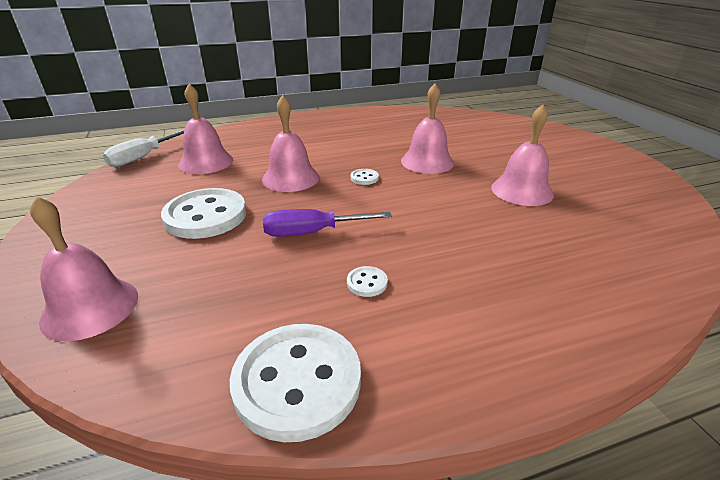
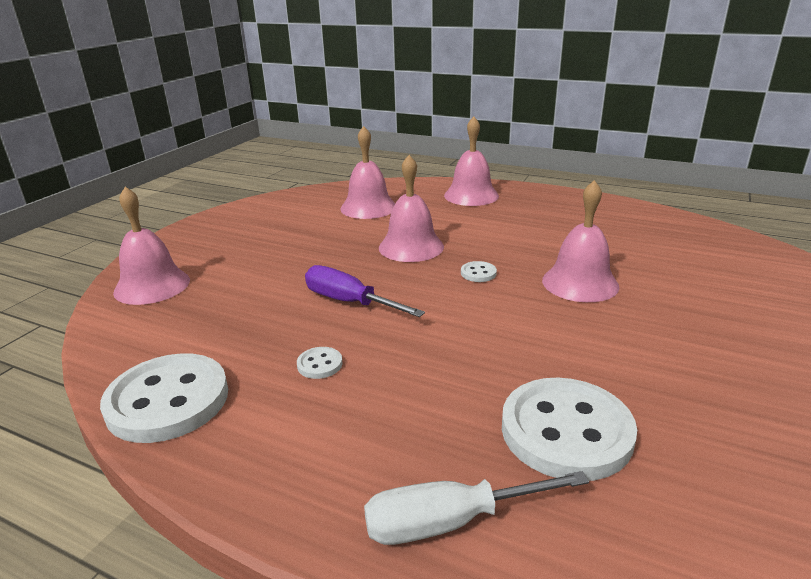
camera: 45 degrees right, 5 degrees down
(143, 157) = (332, 188): white screwdriver -> white screwdriver (450, 522)
(206, 216) = (300, 253): white button -> white button (566, 431)
(522, 190) = (645, 365): pink bell -> pink bell (471, 195)

